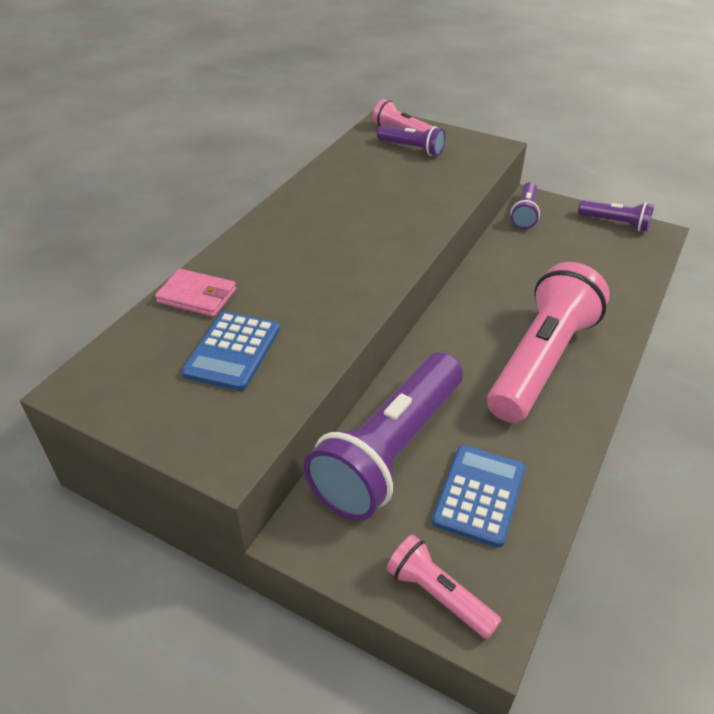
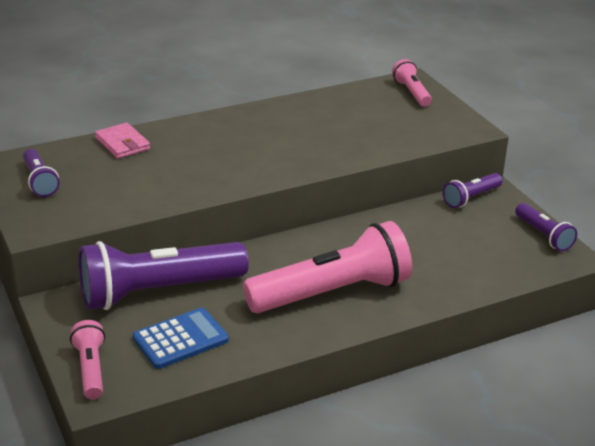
camera: 35 degrees right, 10 degrees down
(232, 351) = (104, 181): blue calculator -> none
(412, 148) = (400, 107): purple flashlight -> purple flashlight (40, 181)

